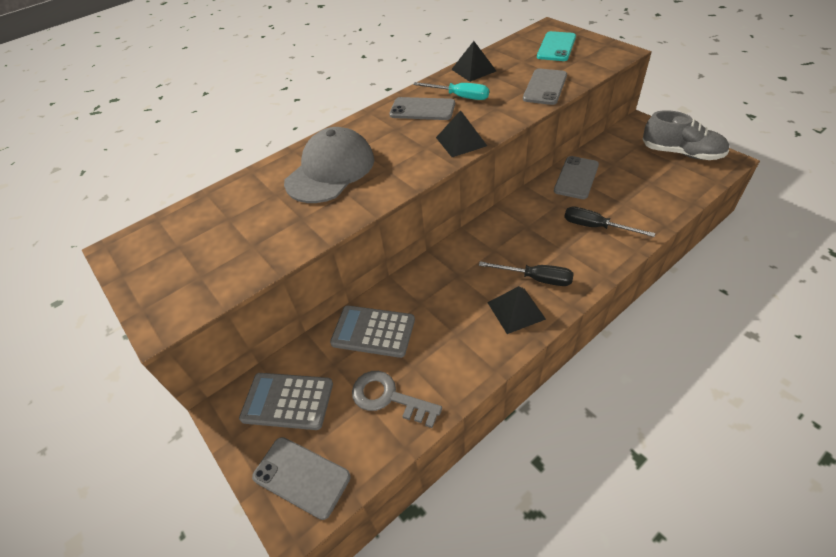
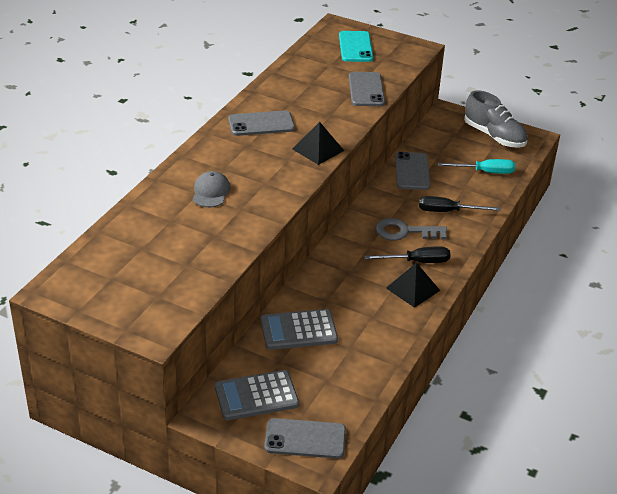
camera: 30 degrees left, 10 degrees down
(330, 170) = (211, 192): grey cap -> grey cap, size x0.50
(388, 397) = (342, 372): grey key -> grey key (404, 231)
(460, 97) = (290, 107): turquoise screwdriver -> turquoise screwdriver (485, 172)
(473, 70) = (287, 78): black pyramid -> none
(681, 153) = (494, 136): grey shoe -> grey shoe turned 45 degrees clockwise

